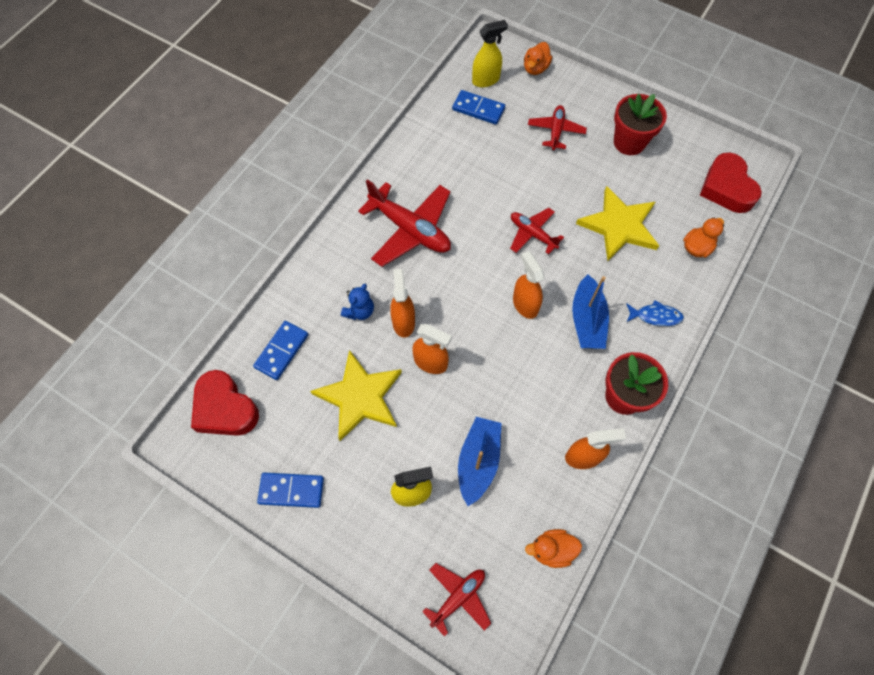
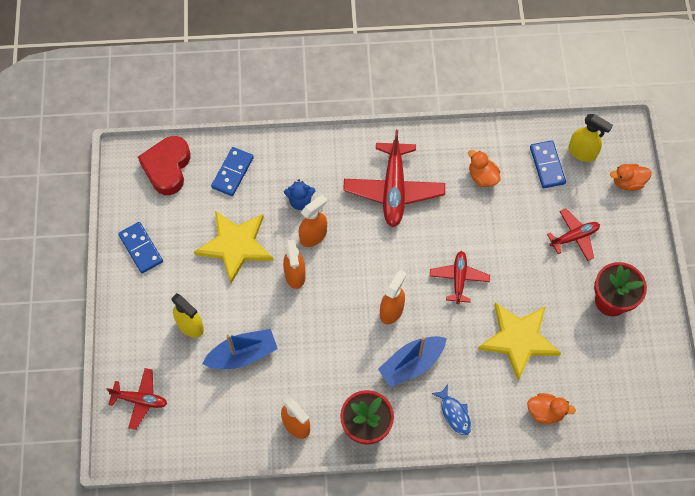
camera: 55 degrees right, 0 degrees up
(282, 351) = (232, 172): blue domino -> blue domino turned 60 degrees counterclockwise
(551, 550) = (212, 442): orange duck -> orange duck (482, 177)
(726, 188) = (627, 405): red heart -> none

